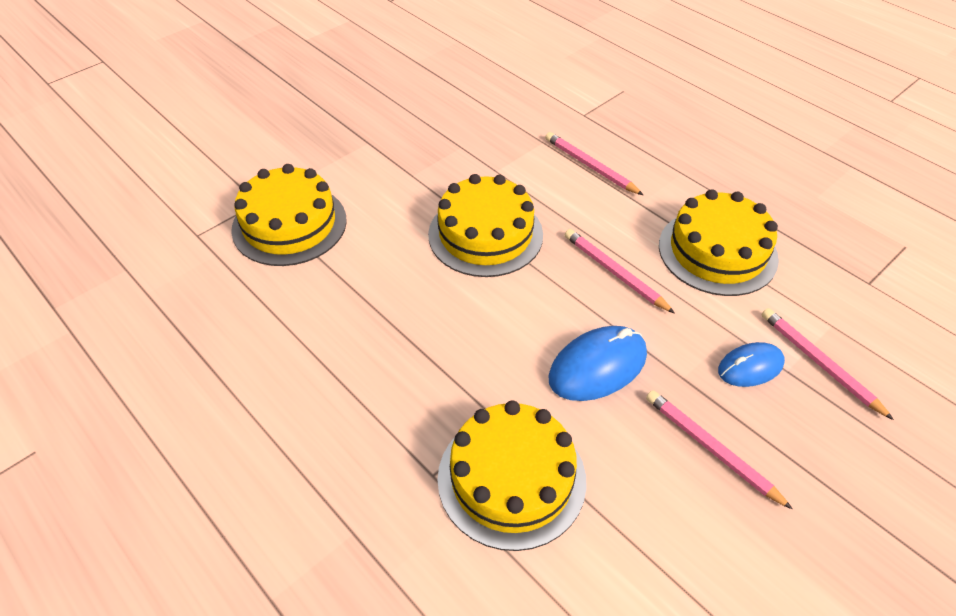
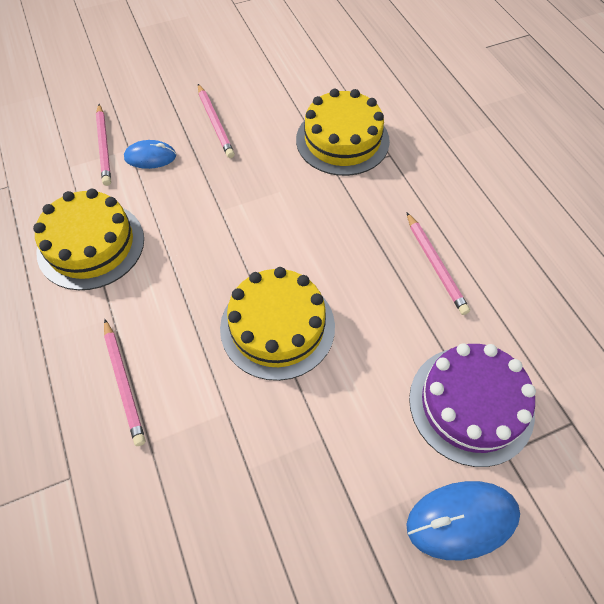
camera: 160 degrees left, 10 degrees up
(289, 224) = (471, 404): yellow cake -> purple cake
(597, 367) = (251, 186): blue mouse -> blue mouse (461, 520)
(614, 272) = (188, 252): pink pencil -> pink pencil (435, 265)

